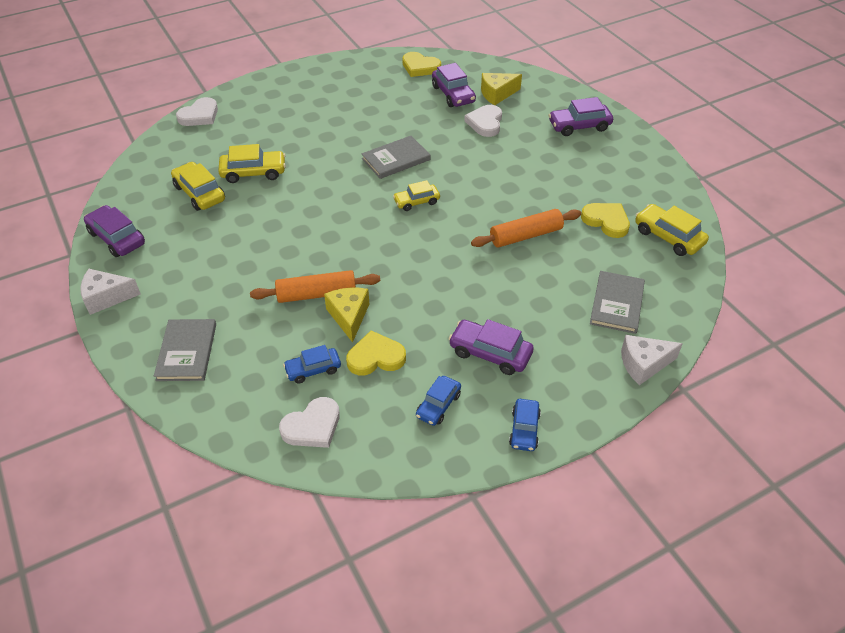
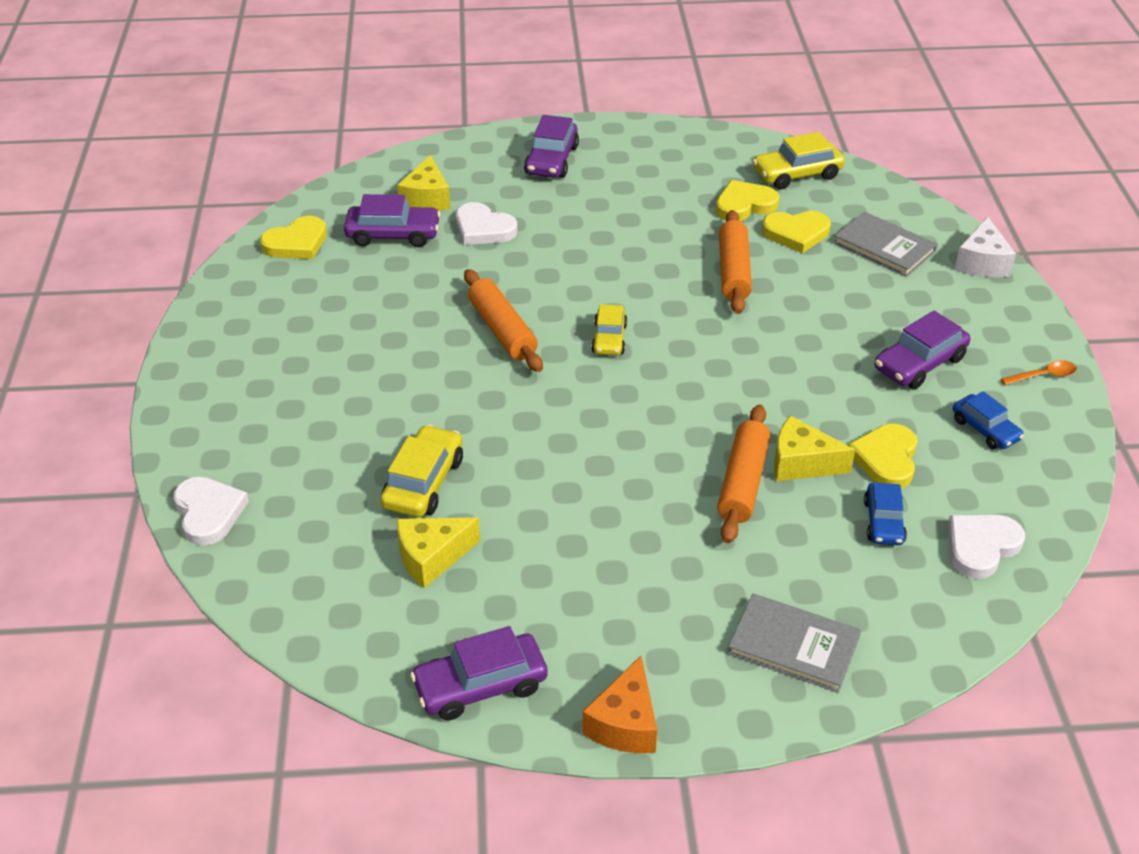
camera: 65 degrees left, 5 degrees down
(106, 297) = (625, 723): white cheese -> orange cheese
(199, 193) = (432, 557): yellow car -> yellow cheese
(312, 426) = (981, 547): white heart -> white heart turned 120 degrees counterclockwise
(396, 159) = (502, 330): grey book -> orange rolling pin
(524, 429) = (1043, 375): blue car -> orange spoon
(594, 254) = (796, 233): none -> yellow heart

